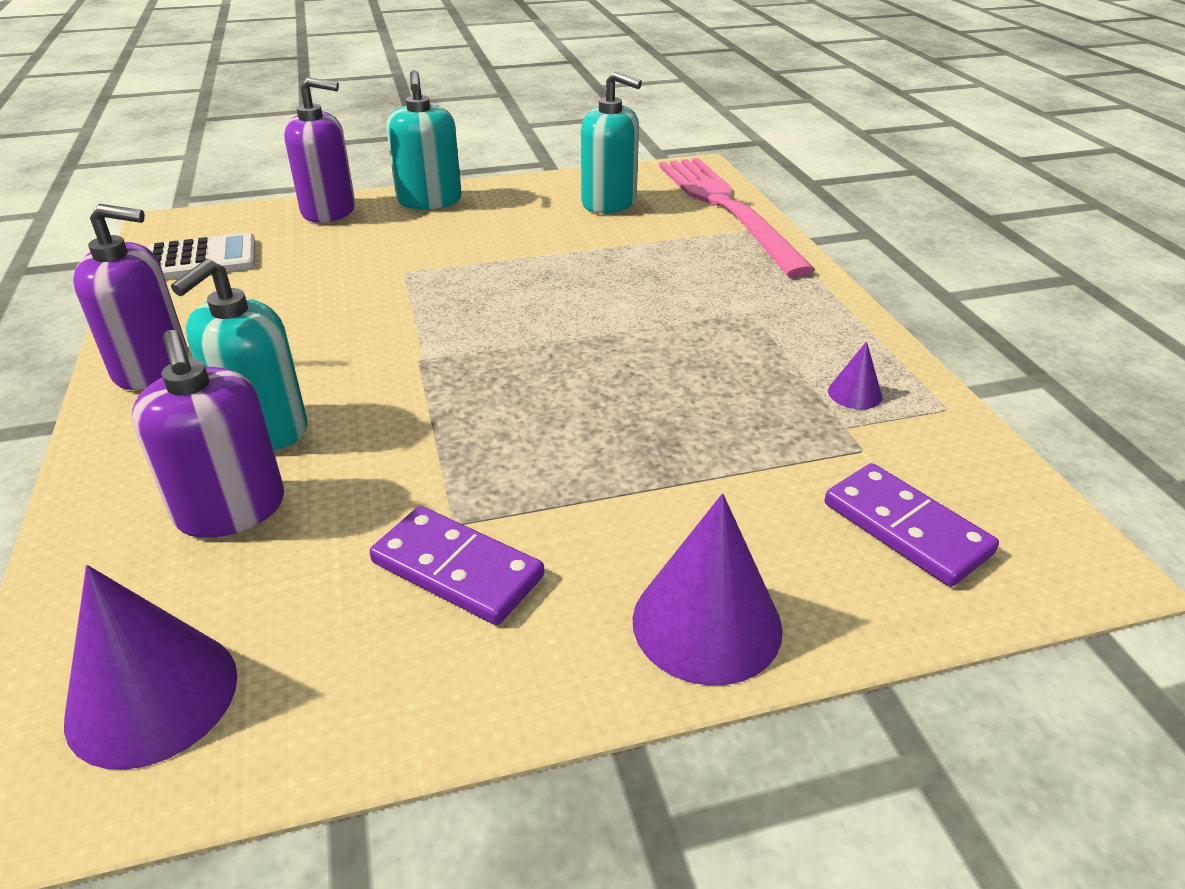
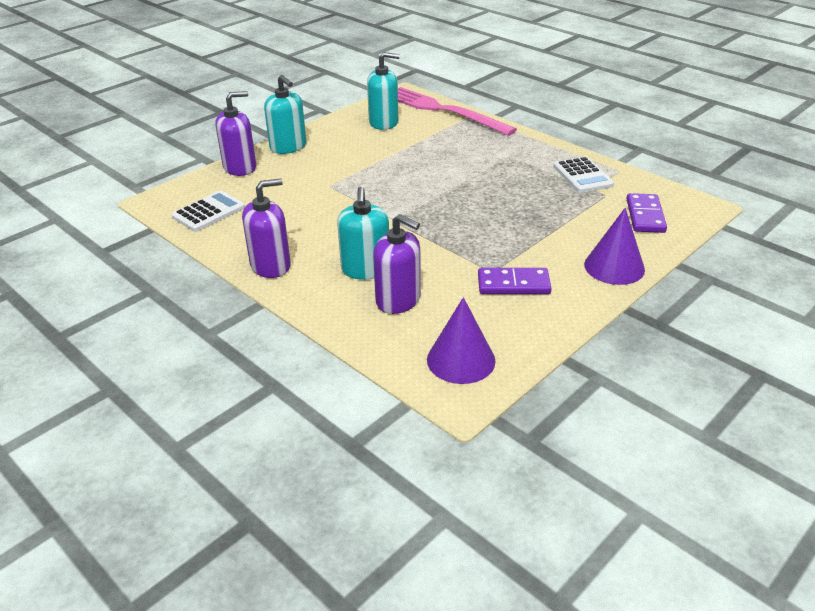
camera: 30 degrees left, 0 degrees up
(854, 393) = (582, 176): purple cone -> white calculator
(906, 528) = (645, 216): purple domino -> purple domino turned 75 degrees clockwise

